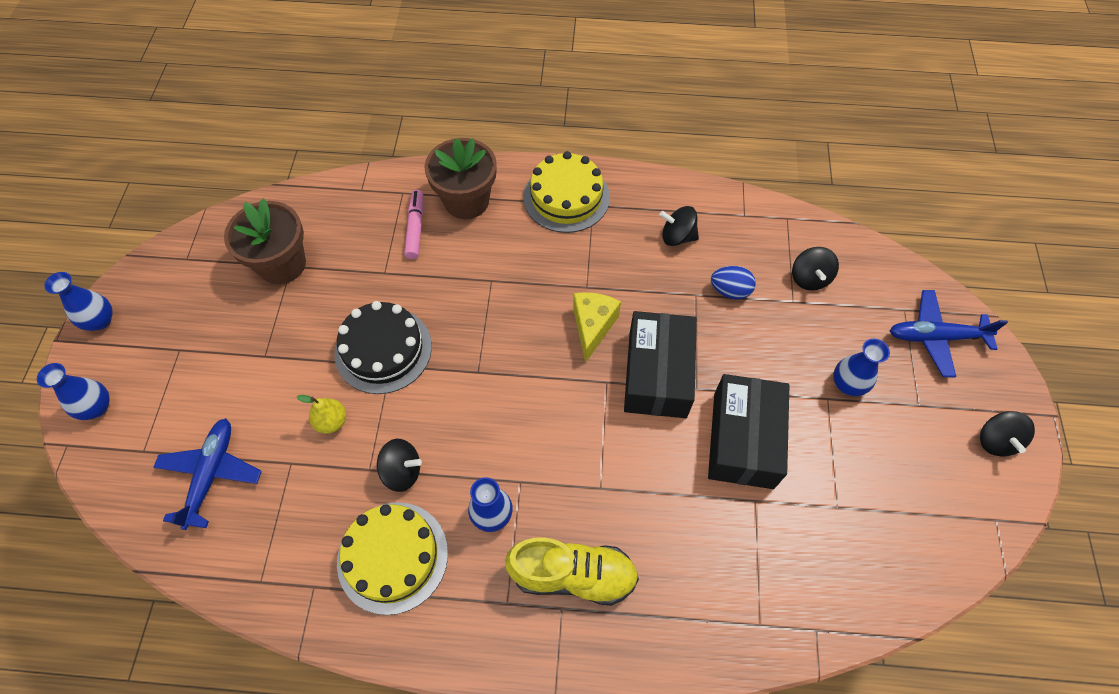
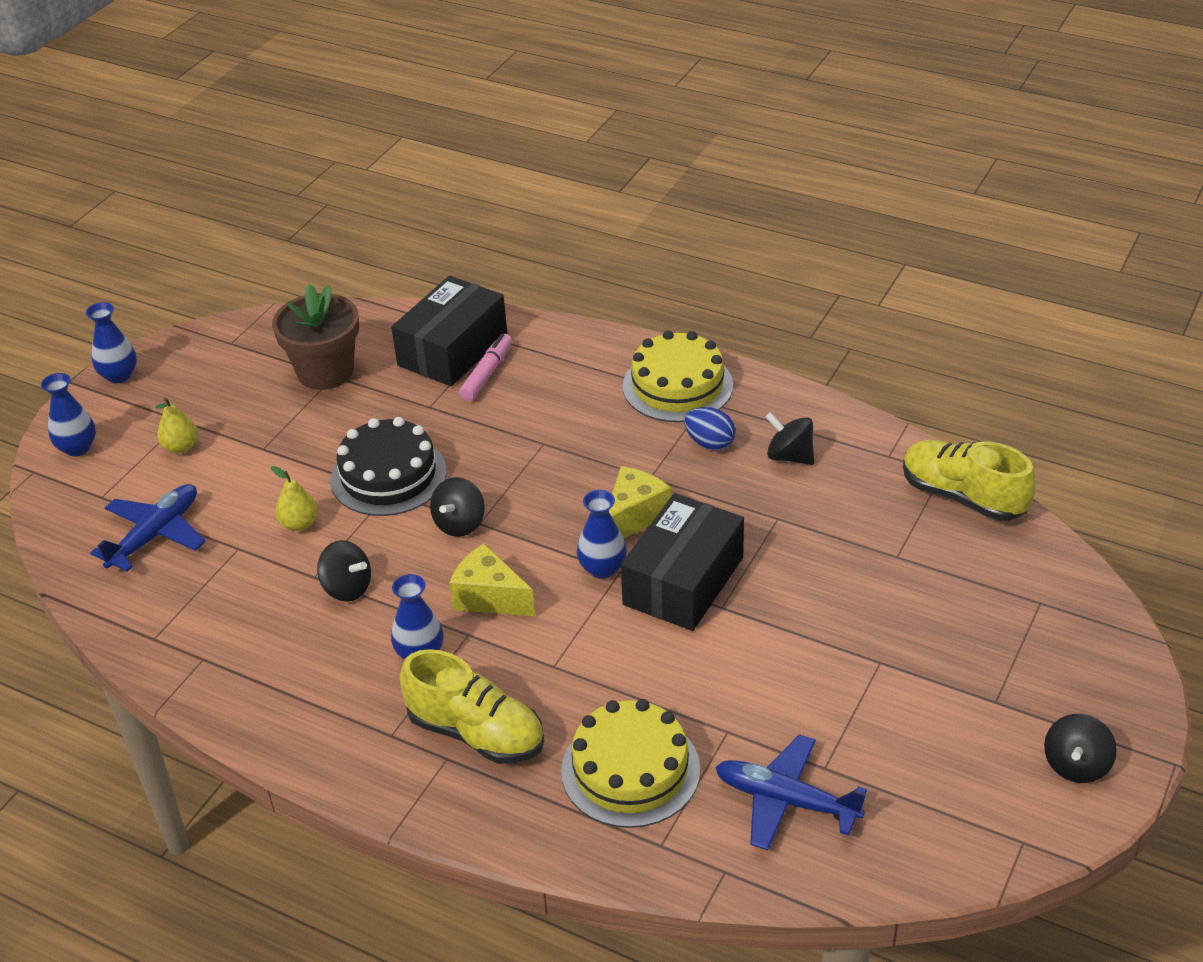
camera: 25 degrees right, 20 degrees down
(191, 377) = (181, 447): none -> yellow pear
(392, 557) = (295, 658): yellow cake -> yellow cake (630, 770)
(466, 201) = (559, 362): brown flower pot -> none
(520, 441) = (489, 597): none -> yellow cheese
(730, 291) = (822, 525): blue egg -> blue egg (710, 443)
(743, 439) = (748, 670): black box -> black box (453, 349)
(809, 278) = (932, 539): black spinning top -> black spinning top (460, 524)
(810, 235) = (962, 497): none -> yellow shoe
(847, 384) = (915, 655): blue vase -> blue vase (602, 568)
(935, 337) = (1063, 641): blue plane -> blue plane (785, 800)

